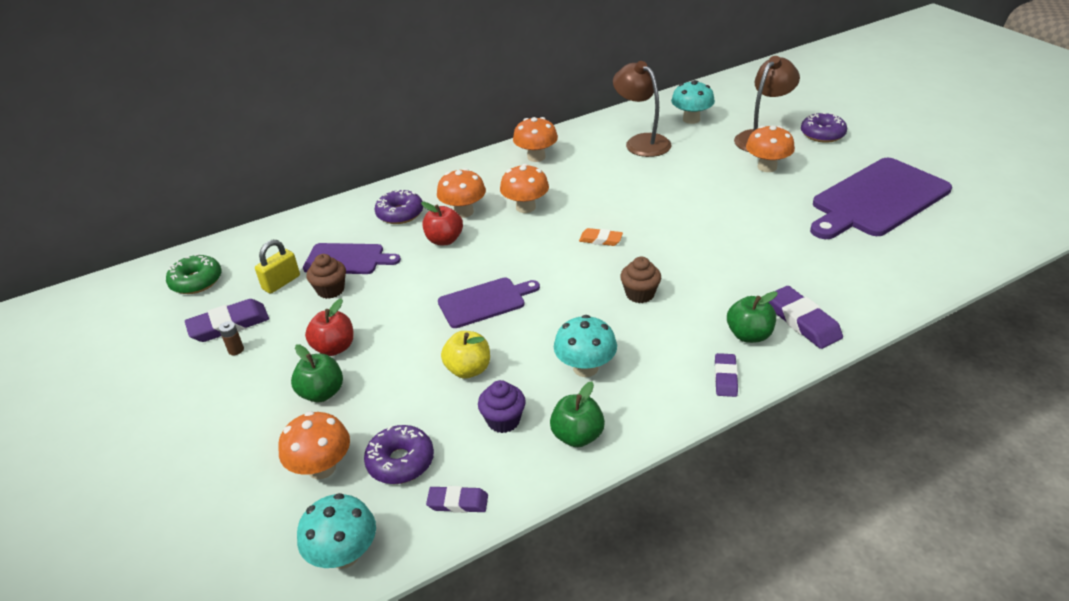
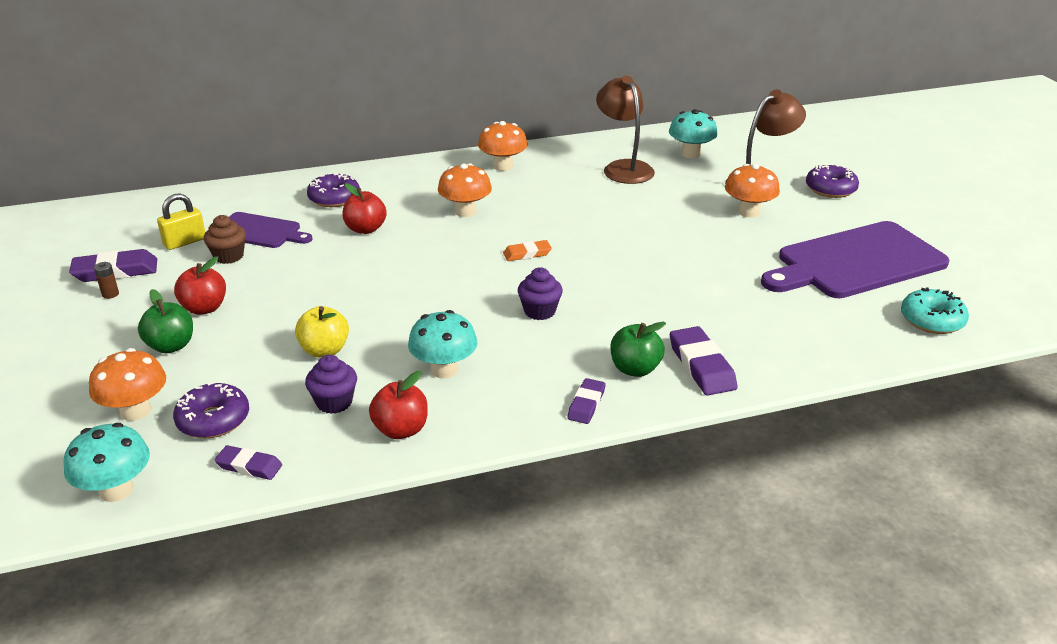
camera: 10 degrees right, 5 degrees down
(196, 281) = (105, 228): green donut -> none
(463, 212) = (399, 206): orange mushroom -> none
(485, 302) = (375, 292): purple cutting board -> none
(577, 436) = (401, 430): green apple -> red apple
(600, 240) = (527, 254): orange eraser -> orange eraser turned 45 degrees counterclockwise
(640, 294) = (539, 311): brown cupcake -> purple cupcake
(963, 243) = (932, 320): none -> turquoise donut

